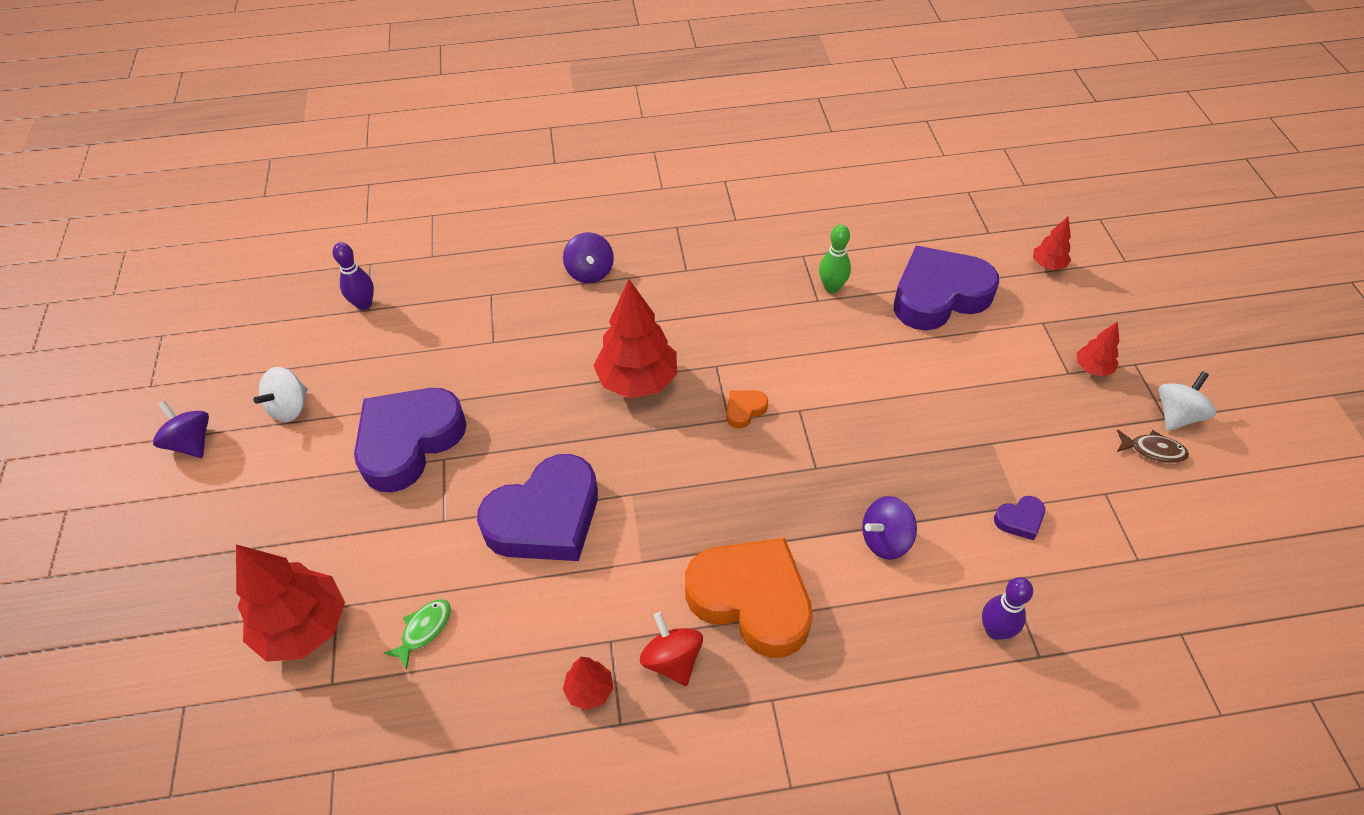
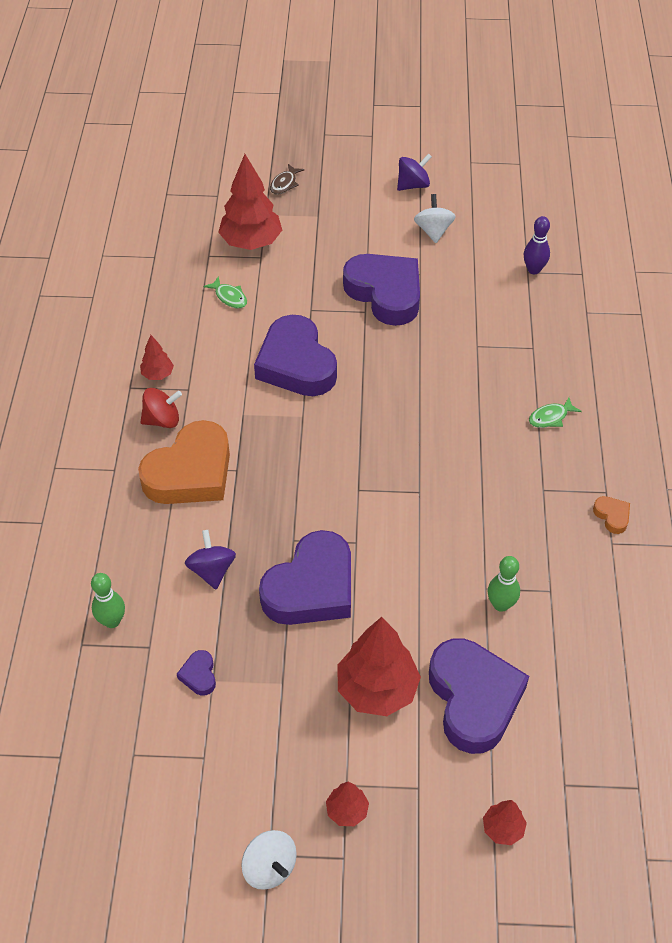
camera: 100 degrees right, 0 degrees up
(290, 407) = (433, 231): white spinning top -> white spinning top turned 45 degrees clockwise
(590, 272) = (550, 417): purple spinning top -> green fish
(637, 381) = (413, 434): red tree -> red tree (377, 689)
(744, 410) = (365, 502): orange heart -> orange heart (612, 516)
(871, 439) = (311, 587): none -> purple heart
(995, 630) = (112, 621): purple bowling pin -> green bowling pin
(1153, 450) = (236, 822): brown fish -> brown fish (284, 184)

